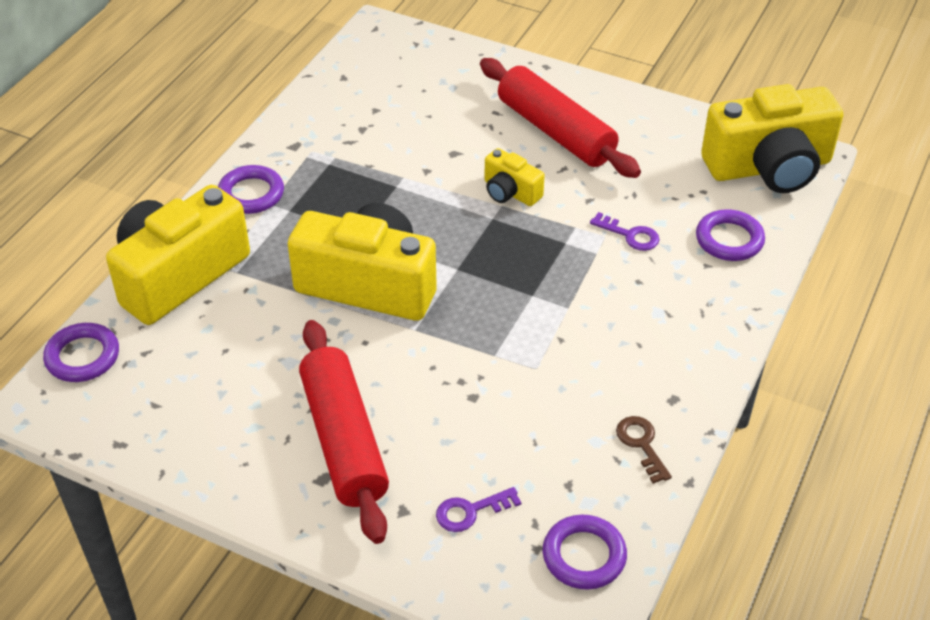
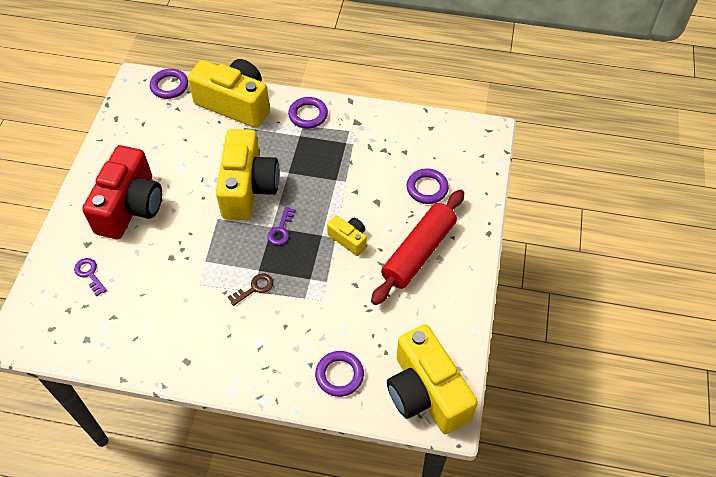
camera: 75 degrees right, 10 degrees up
(344, 440) = (131, 207): red rolling pin -> red camera
(510, 192) = (349, 239): yellow camera -> yellow camera turned 105 degrees clockwise
(584, 556) = (65, 333): purple ring -> purple ring (427, 188)
(630, 235) = (327, 314): purple key -> purple key (281, 229)
(642, 445) = (147, 349): brown key -> brown key (254, 288)

